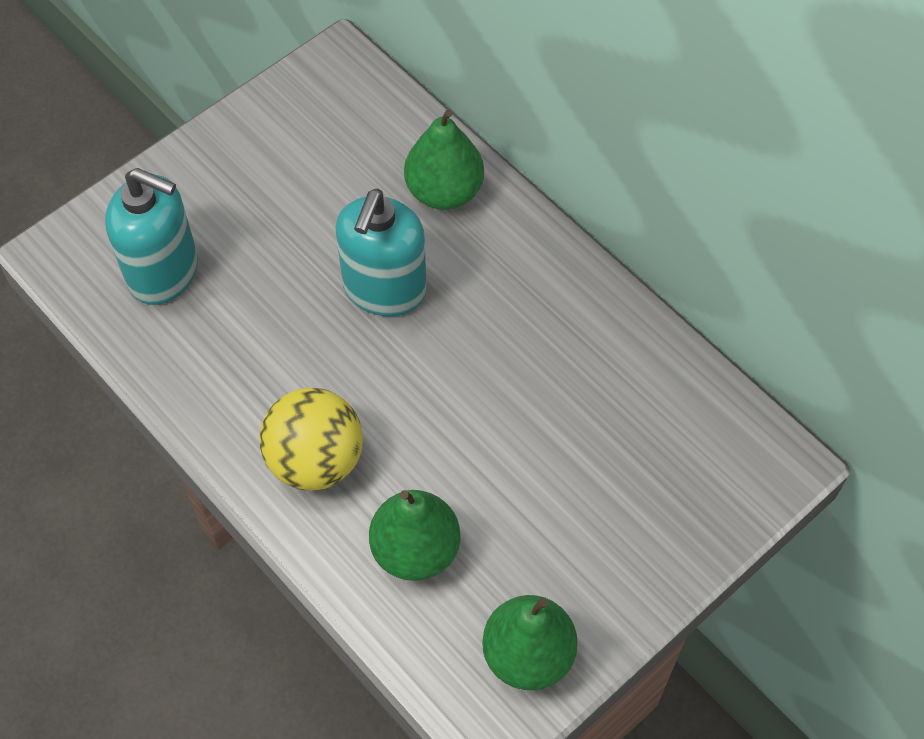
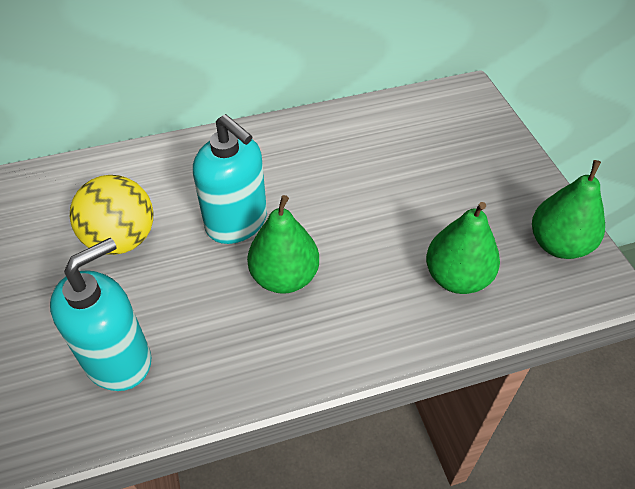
camera: 65 degrees left, 10 degrees down
(315, 460) = (355, 312): yellow ball -> yellow ball (122, 239)
(444, 191) = (182, 164): green pear -> green pear (284, 277)

